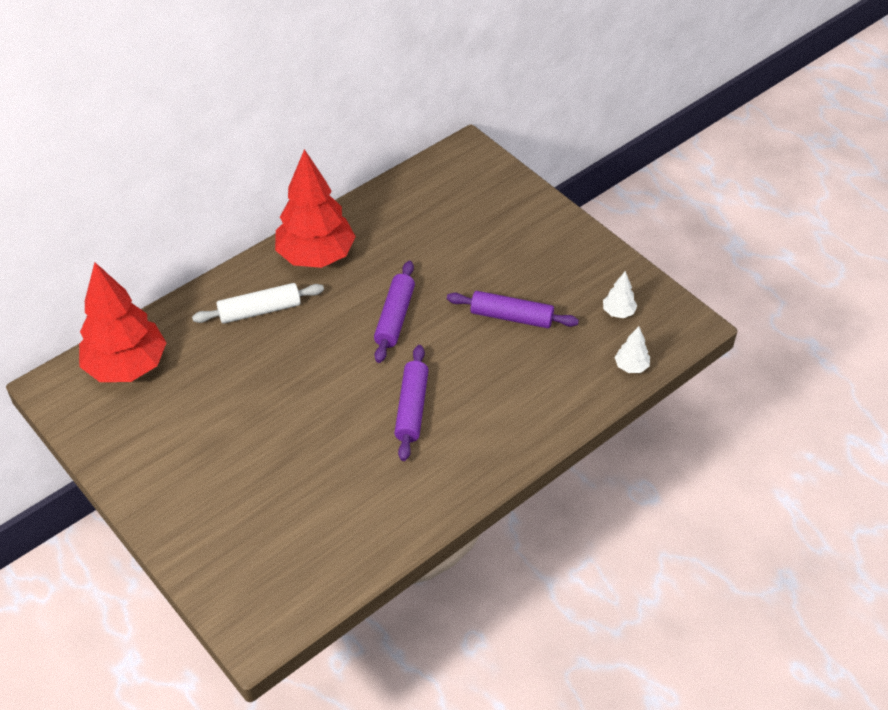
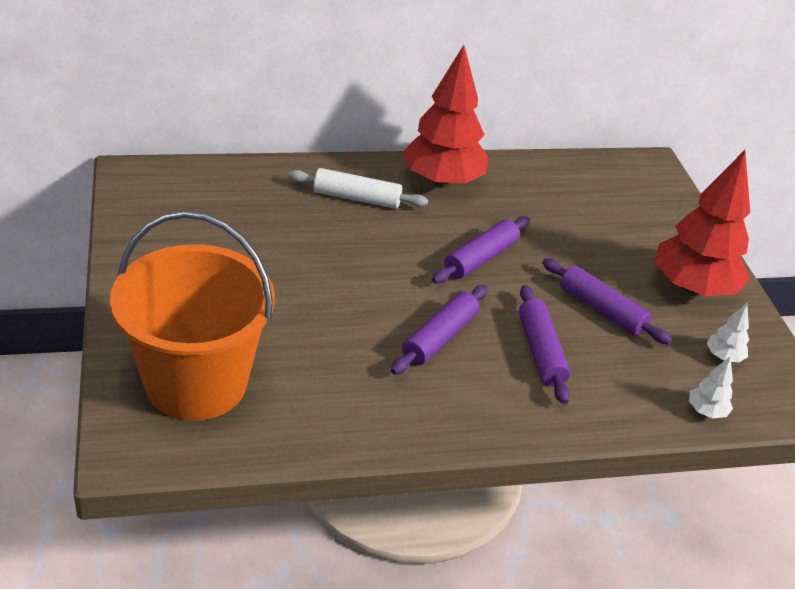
camera: 25 degrees right, 10 degrees down
(127, 366) = (205, 186): red tree -> red tree (692, 288)
(262, 550) = (196, 383): none -> orange bucket
(491, 379) = (541, 351): none -> purple rolling pin

